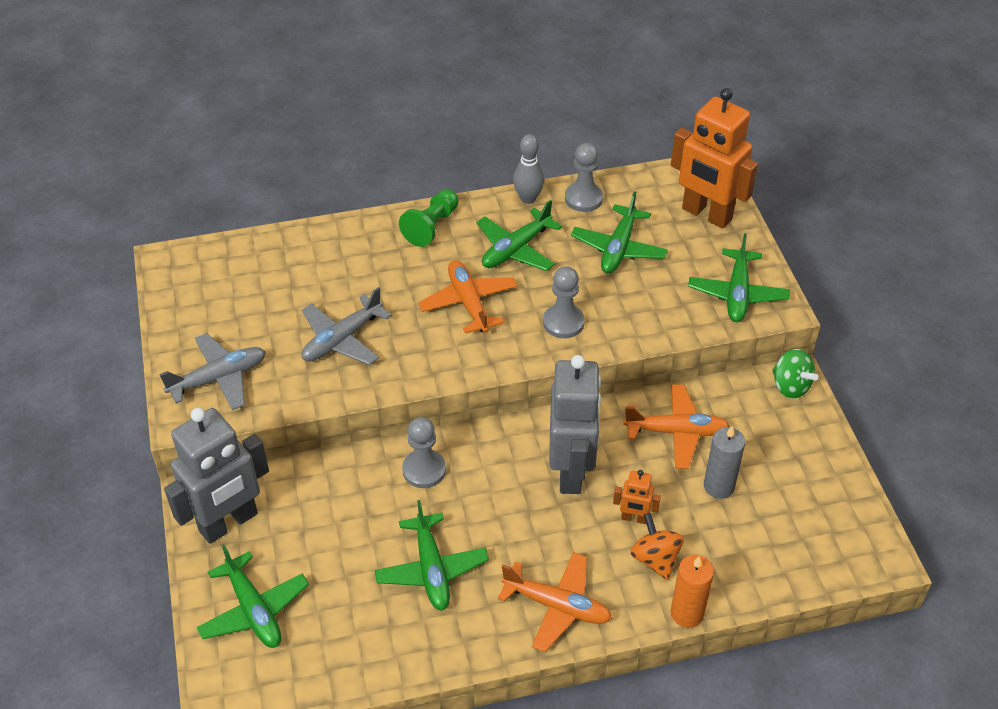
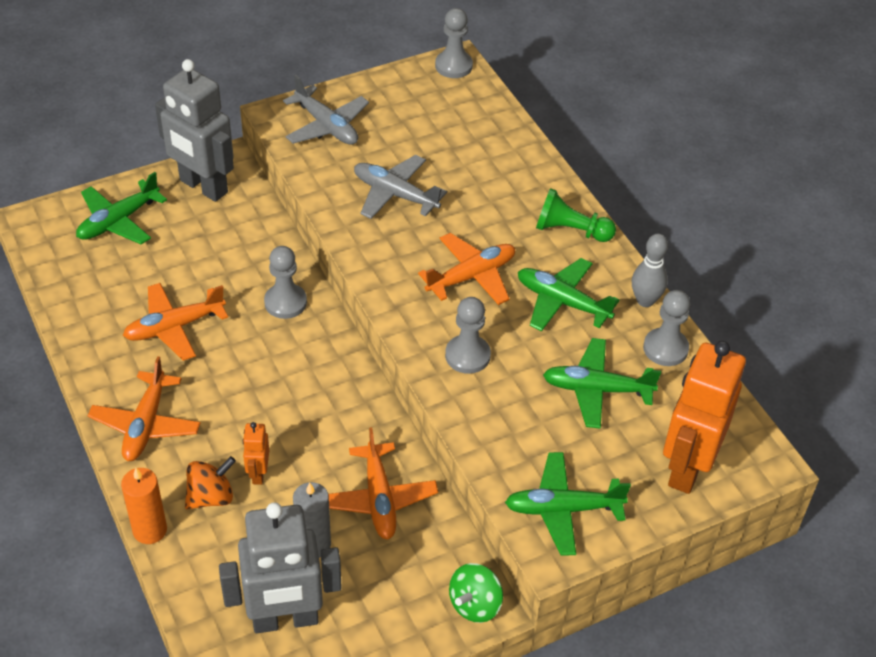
camera: 75 degrees right, 0 degrees up
(170, 264) = (453, 66): none -> grey pawn
(431, 569) = (174, 327): green plane -> orange plane
(571, 471) = (307, 414): grey robot -> grey robot (285, 620)

